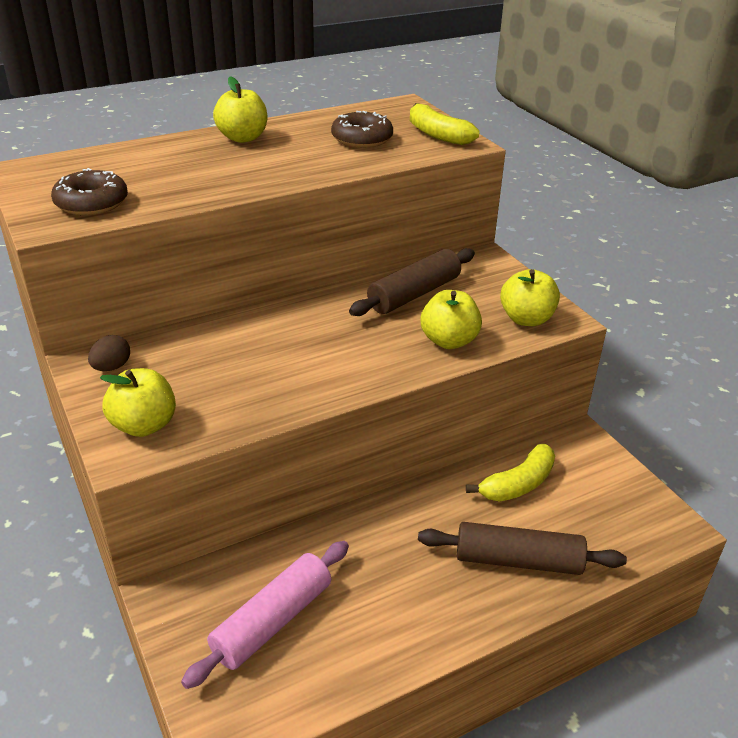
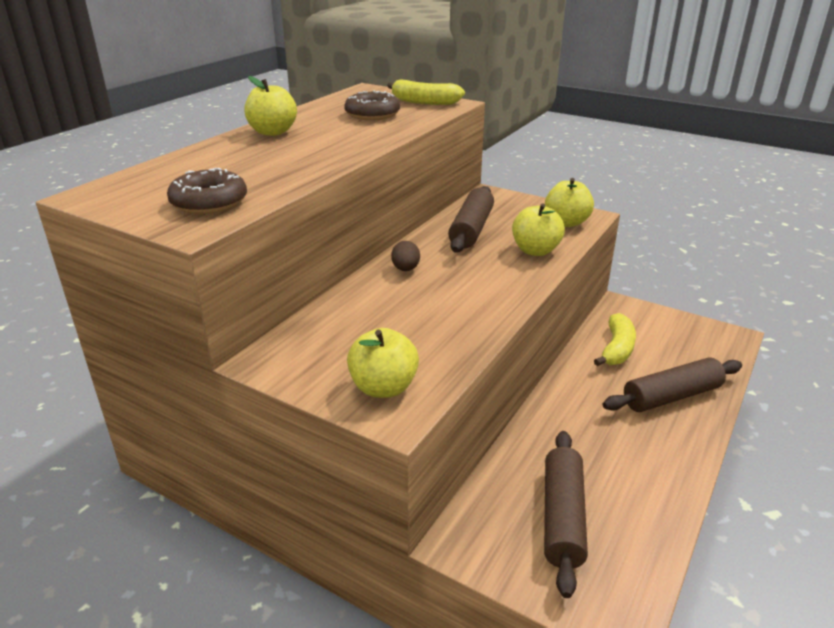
camera: 30 degrees left, 5 degrees down
(112, 367) = (294, 356): brown egg -> brown egg (405, 269)
(272, 621) = (562, 517): pink rolling pin -> brown rolling pin

